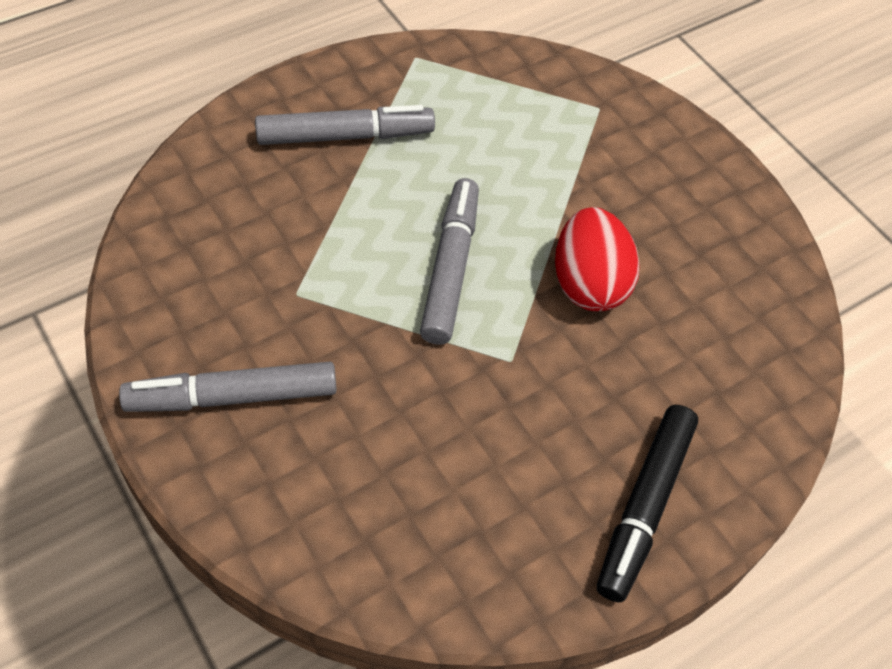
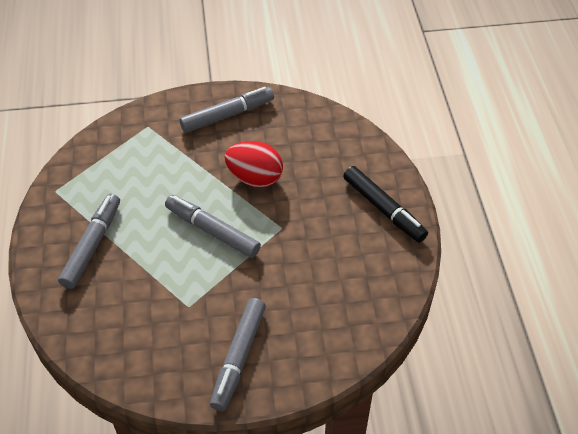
camera: 60 degrees left, 5 degrees down
(692, 196) = (227, 115): none -> grey marker

